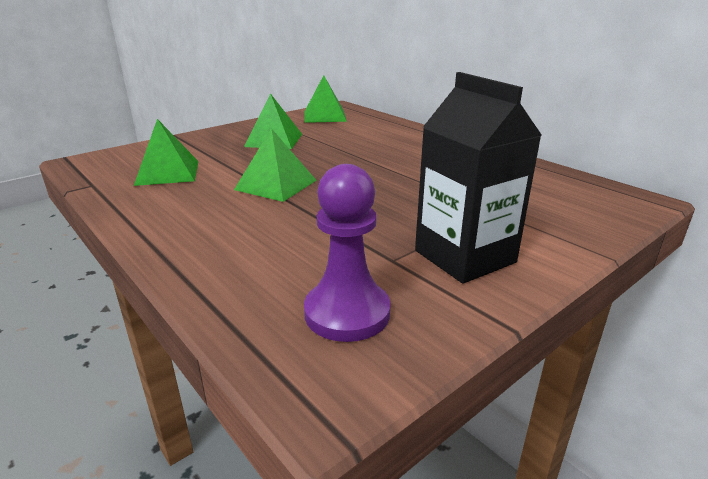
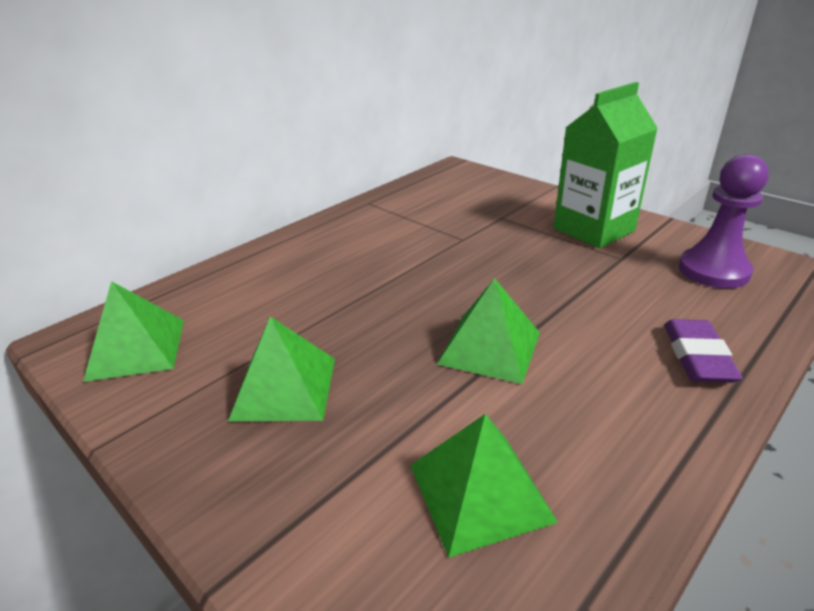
camera: 95 degrees left, 5 degrees up
(212, 255) = (697, 356): none -> purple eraser
(464, 256) = (593, 230): black carton -> green carton

